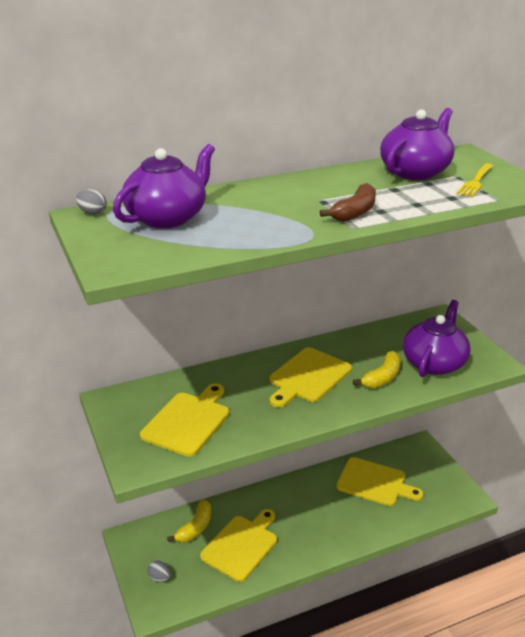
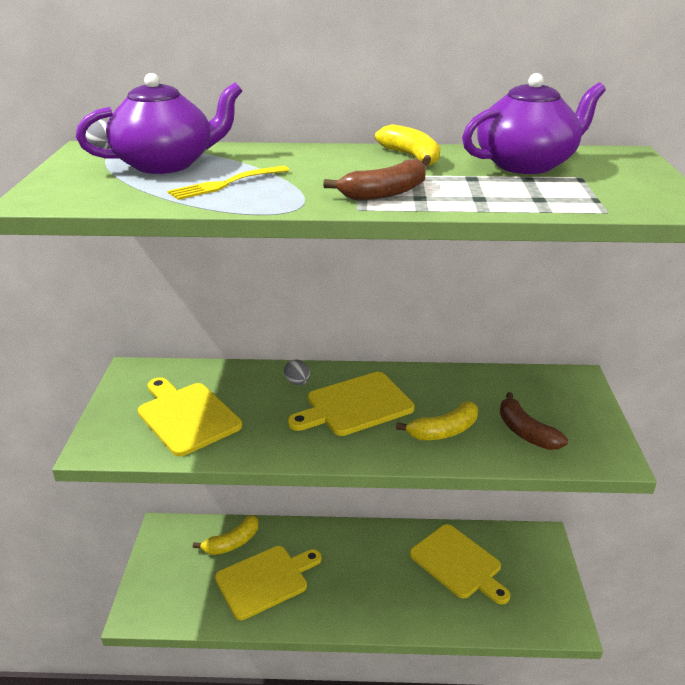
camera: 25 degrees right, 0 degrees up
(159, 578) = (163, 583): grey egg -> grey egg (297, 382)
(188, 421) = (186, 416): yellow cutting board -> yellow cutting board turned 90 degrees counterclockwise
(335, 179) = (411, 157): none -> yellow banana
(434, 363) = (525, 432): purple teapot -> brown banana
(475, 182) = (598, 187): yellow fork -> yellow fork (226, 184)

